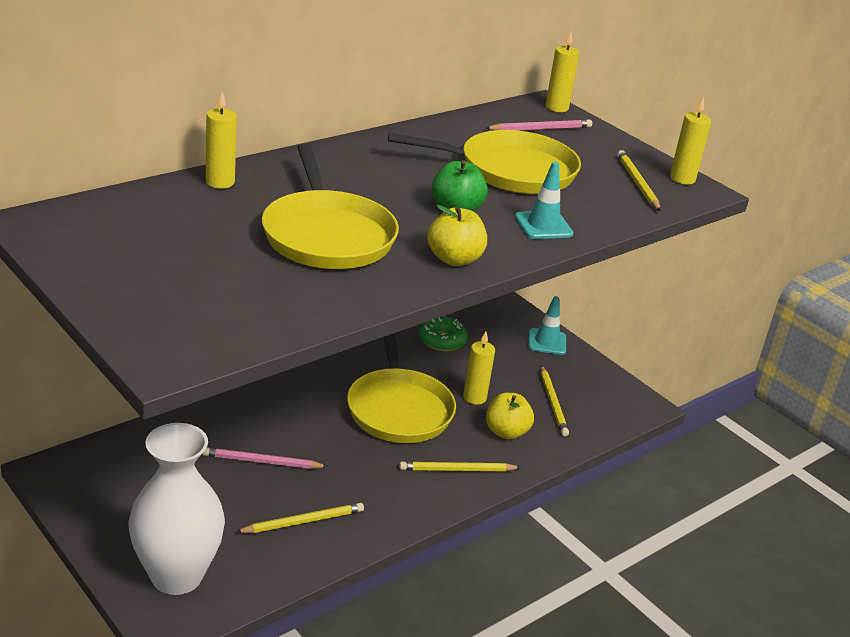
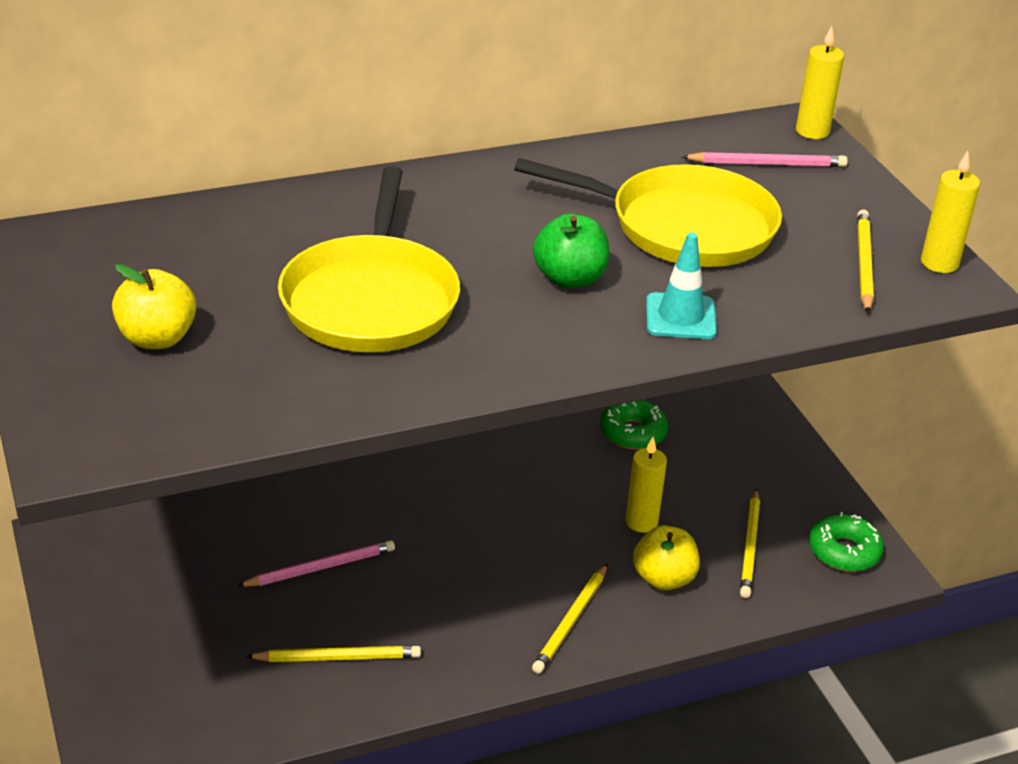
camera: 20 degrees right, 5 degrees up
(177, 576) = (154, 701): white vase -> none
(220, 182) = (275, 208): yellow candle -> none
(262, 462) = (320, 567): pink pencil -> pink pencil turned 135 degrees clockwise
(399, 409) = (530, 523): yellow pan -> none
(454, 259) = (523, 354): yellow apple -> yellow apple (157, 338)
(457, 470) = (571, 621): yellow pencil -> yellow pencil turned 75 degrees counterclockwise
(547, 342) = (782, 455): turquoise traffic cone -> none
(614, 397) = (844, 551): none -> green donut

